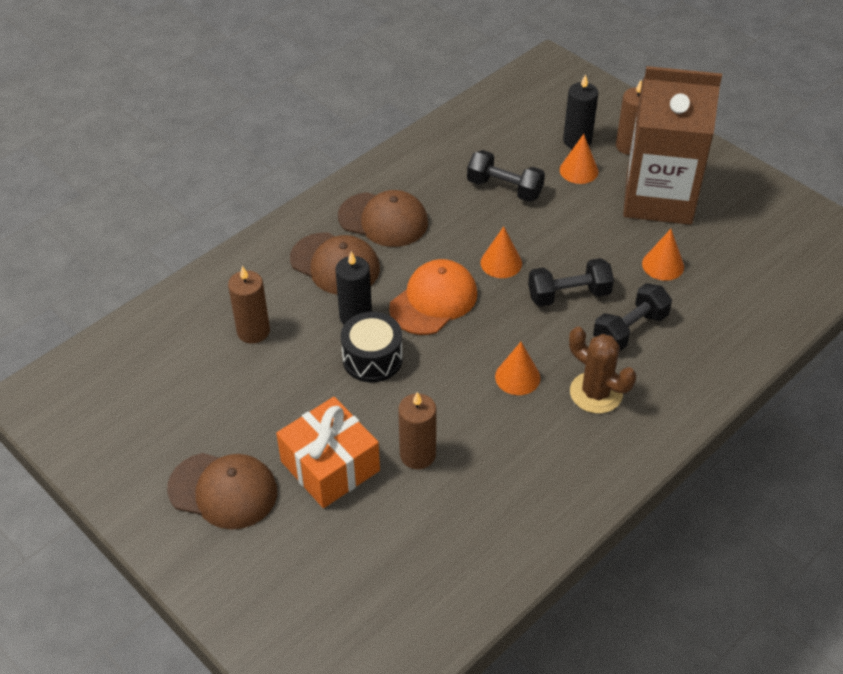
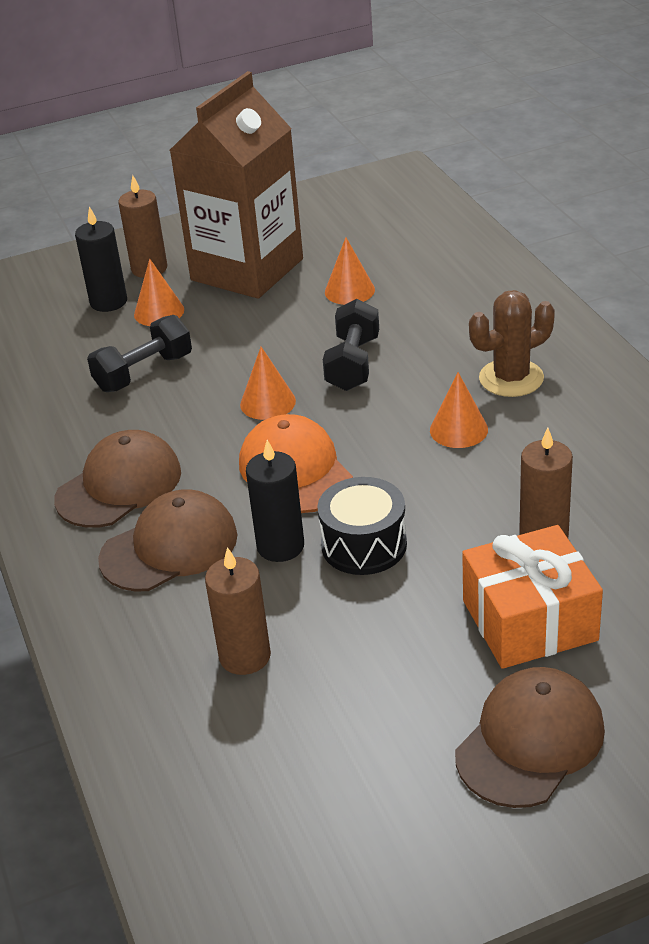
camera: 65 degrees left, 10 degrees down
(630, 330) = (431, 334): black dumbbell -> none

